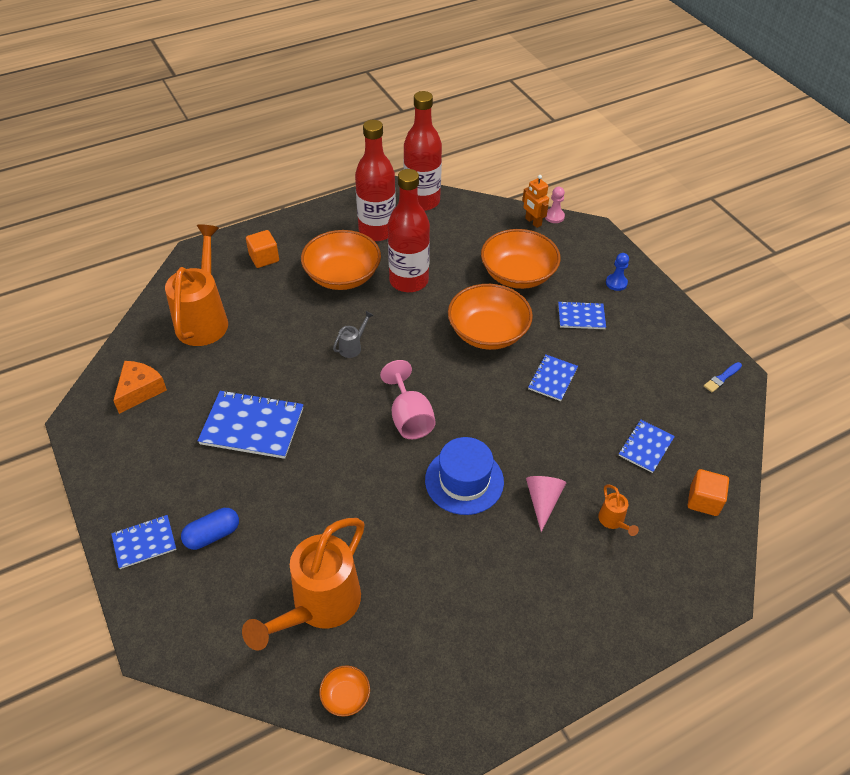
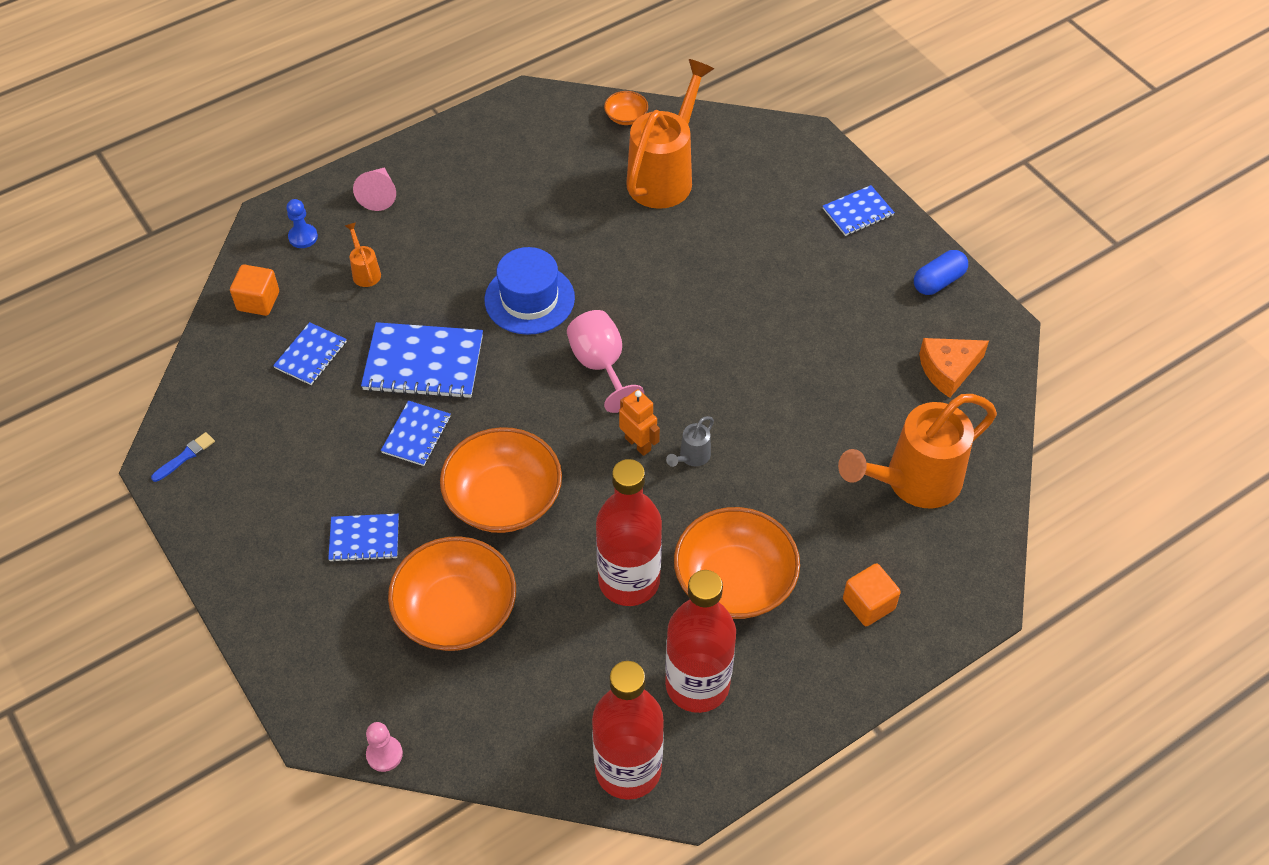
camera: 175 degrees right, 5 degrees up
(140, 390) = (948, 370): orange cheese -> orange cheese turned 45 degrees clockwise
(204, 319) = (913, 482): orange watering can -> orange watering can turned 60 degrees clockwise
(212, 535) = (791, 224): blue capsule -> blue capsule (938, 281)
(252, 426) = (790, 338): blue notebook -> blue notebook (423, 363)
(533, 222) = (424, 736): orange robot -> orange robot (638, 444)
(543, 501) = (440, 285): pink cone -> pink cone (379, 195)
(616, 283) = (299, 609): blue pawn -> blue pawn (303, 237)

